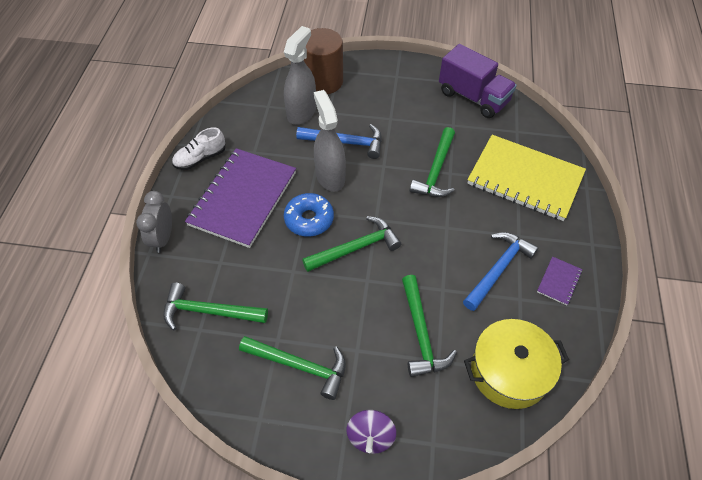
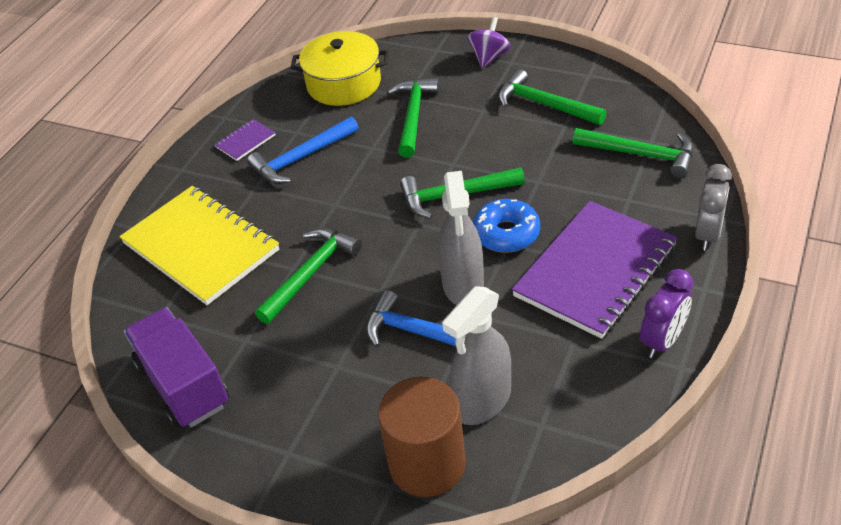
camera: 160 degrees left, 10 degrees down
(200, 158) = (663, 341): white shoe -> purple clock

